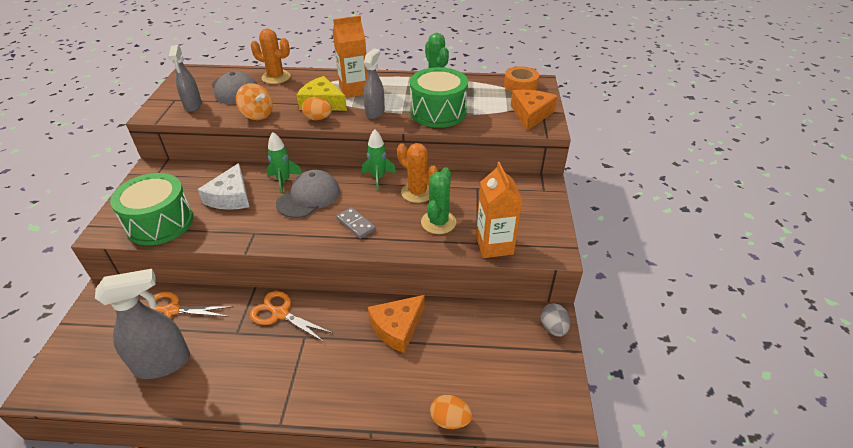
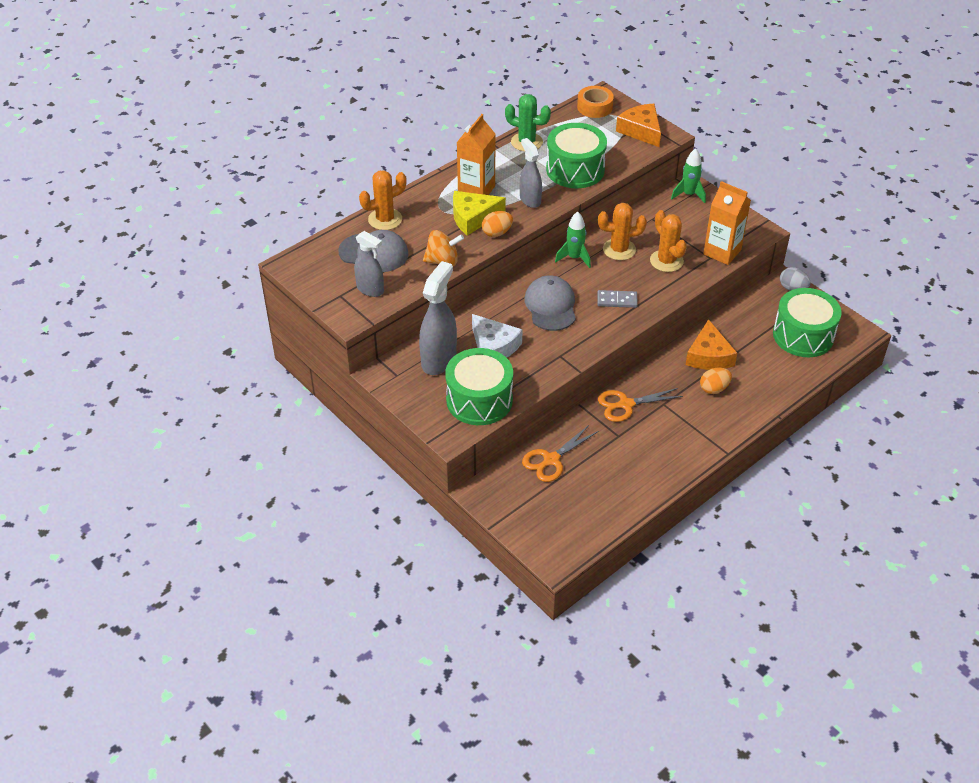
camera: 45 degrees left, 5 degrees up
(163, 363) = (606, 486): grey spray bottle -> grey spray bottle (439, 360)
(284, 181) = (509, 308): green rocket -> green rocket (688, 194)
(438, 222) = (666, 261): green cactus -> orange cactus
(450, 420) = (807, 378): orange egg -> orange egg (714, 389)
(503, 377) = (803, 335): none -> green drum

